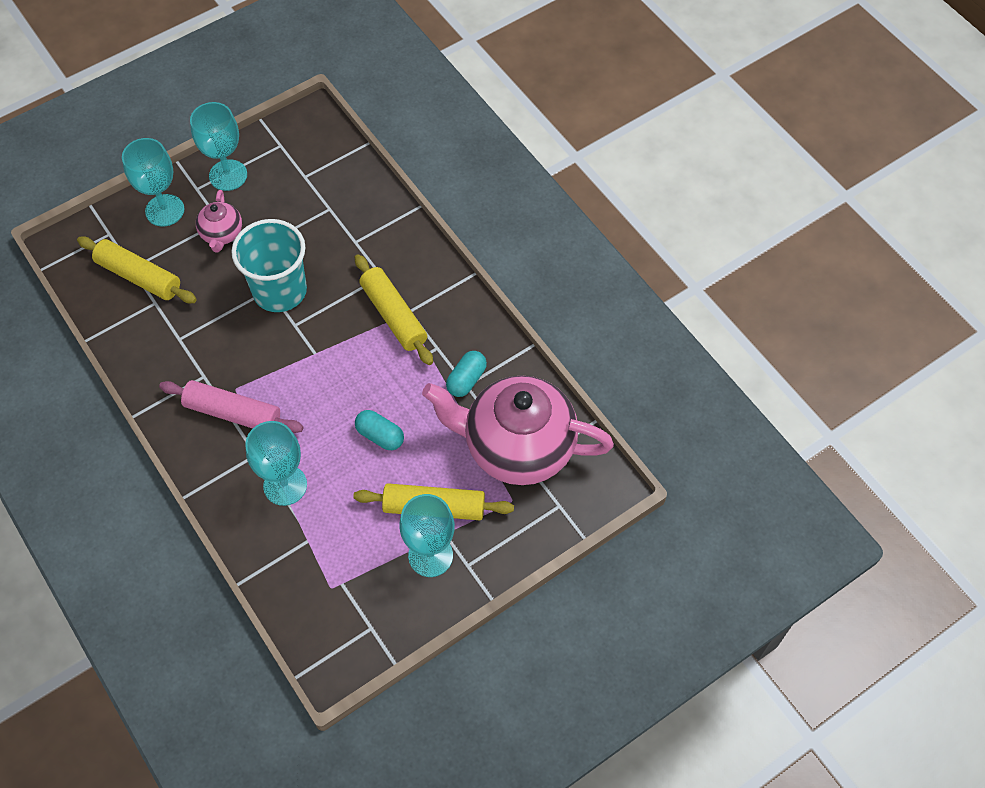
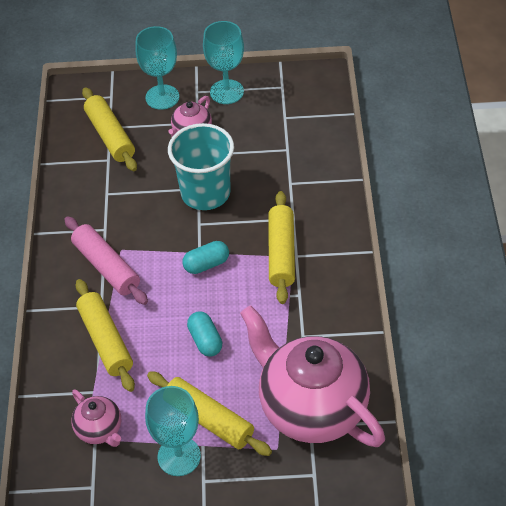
camera: 35 degrees right, 10 degrees down
(285, 485) = (106, 340): turquoise goblet -> yellow rolling pin
(340, 572) = (100, 430): none -> pink teapot
(466, 379) = (306, 332): turquoise capsule -> turquoise capsule (206, 264)

